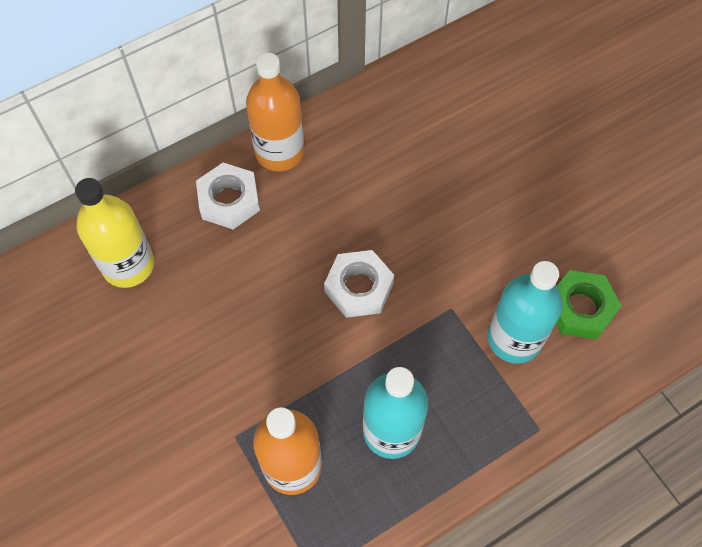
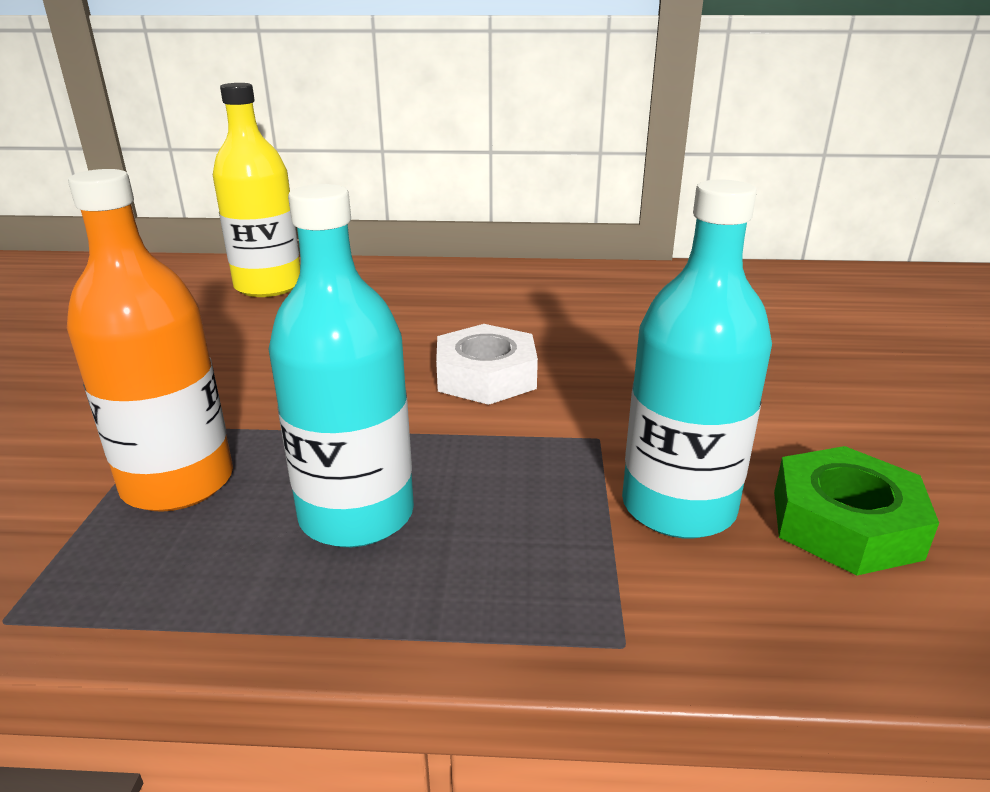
camera: 35 degrees right, 35 degrees down
(229, 200) = (421, 283): white nut -> none
(279, 152) = (515, 274): orange bottle -> none

